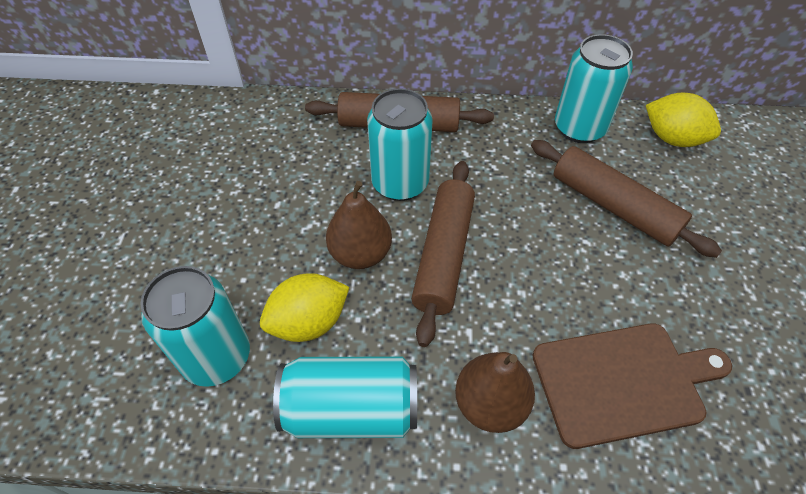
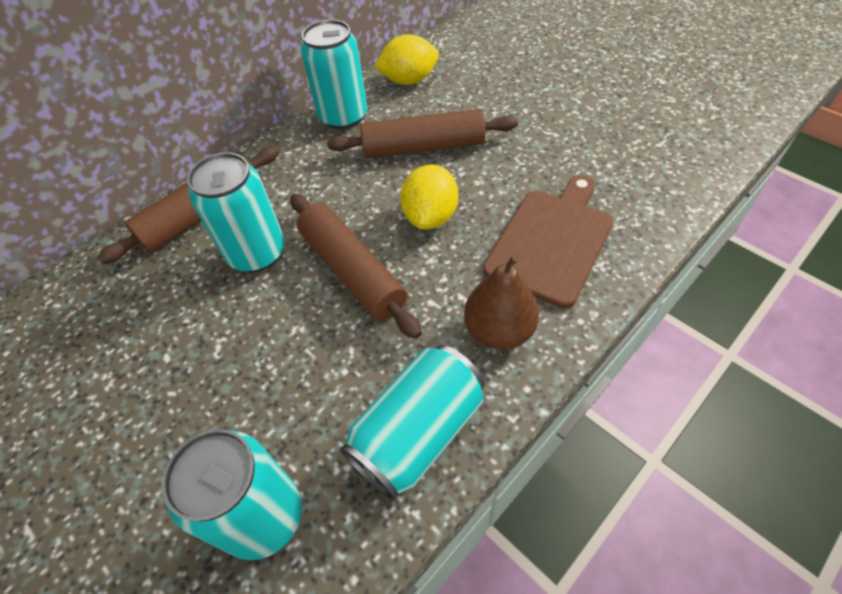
camera: 45 degrees left, 0 degrees up
(309, 322) = (309, 411): yellow lemon -> yellow lemon (430, 216)
(360, 254) = (288, 327): brown pear -> none

